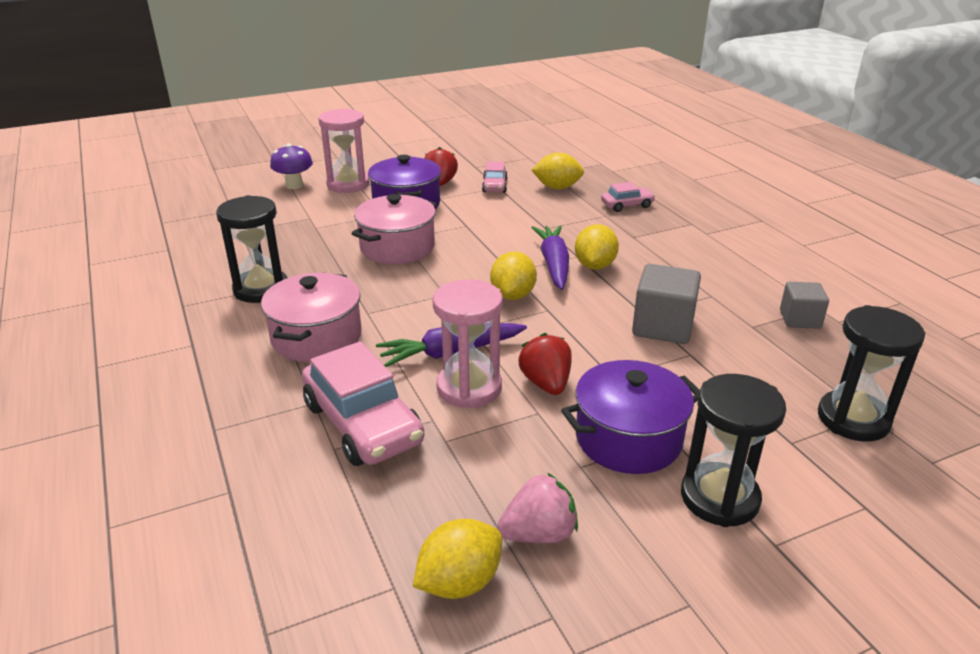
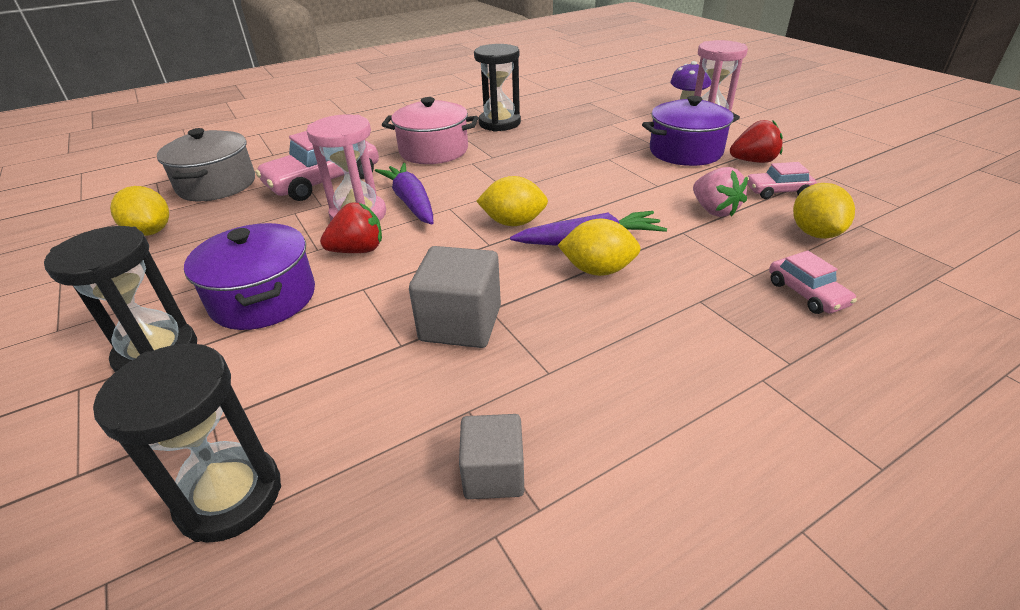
camera: 85 degrees right, 5 degrees up
(322, 539) = (217, 185): none -> grey pot
(397, 247) = (589, 159): pink pot -> none
(539, 534) = (174, 258): pink strawberry -> pink strawberry (714, 210)

